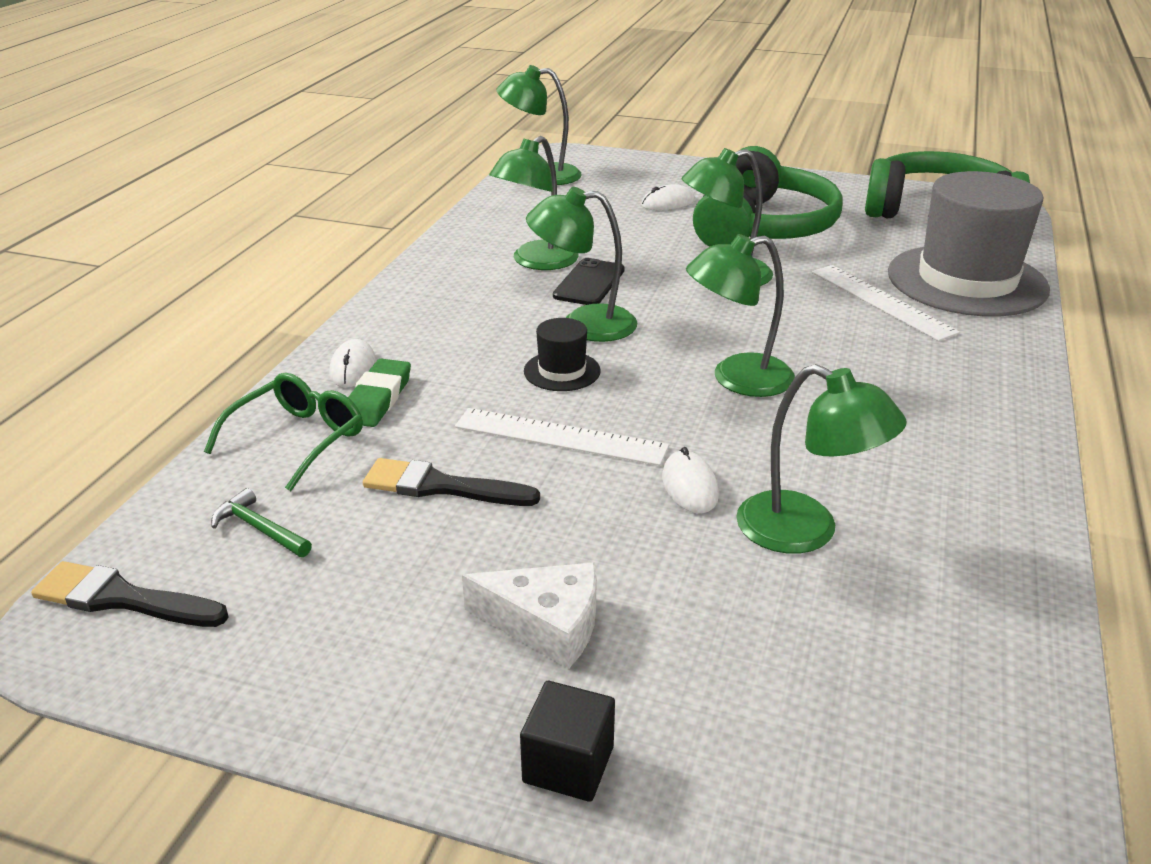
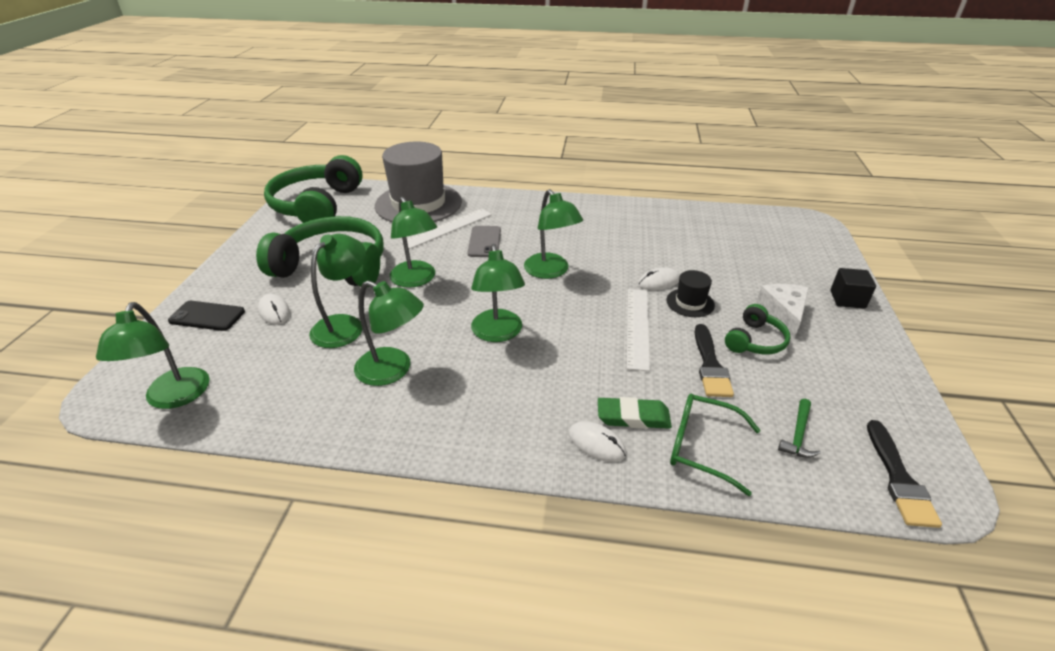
camera: 100 degrees left, 5 degrees up
(353, 368) = (596, 443): white mouse -> white mouse turned 45 degrees clockwise
(478, 555) = (755, 341): none -> green headphones
(562, 371) = (564, 335): black hat -> black hat (690, 303)
(589, 283) = (431, 338): black phone -> black phone (207, 316)
(805, 531) = (673, 251): green lamp -> green lamp (344, 325)
(836, 329) = (484, 242): none -> grey phone

